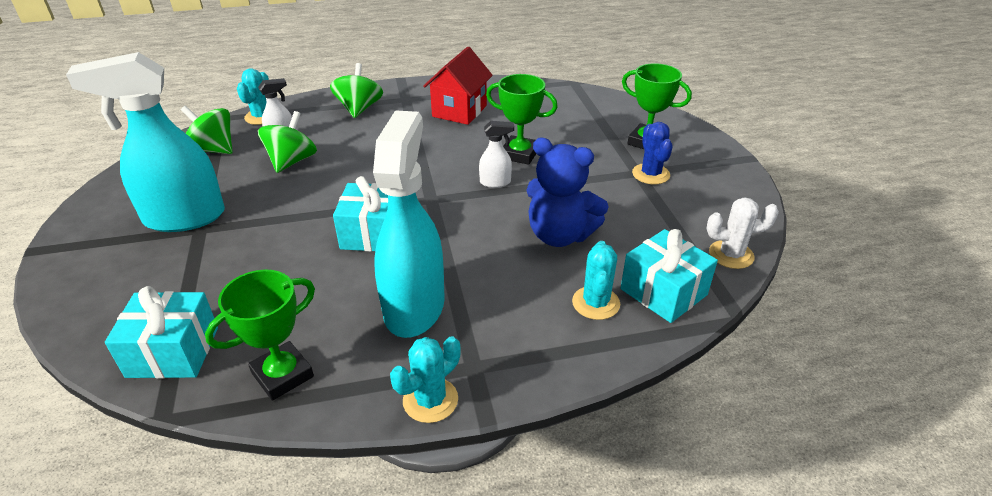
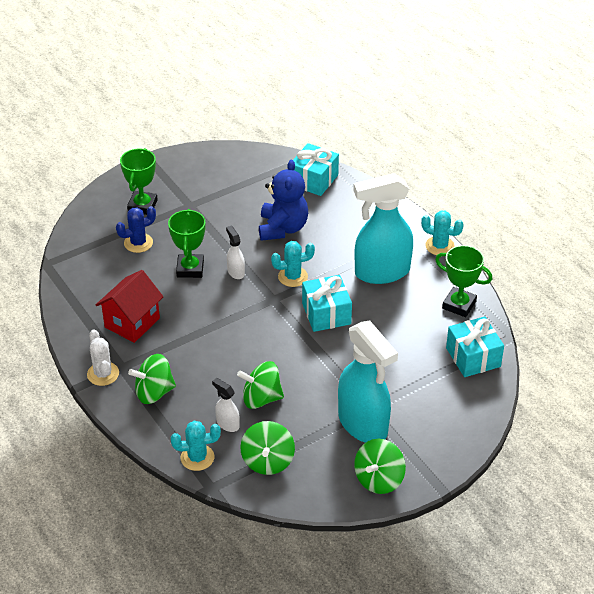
camera: 110 degrees left, 5 degrees up
(106, 209) = (379, 479): none -> green spinning top
(459, 111) = (132, 323): red house -> red house turned 60 degrees counterclockwise
(596, 303) = (337, 203): turquoise cactus -> turquoise cactus (293, 277)
(650, 174) = (189, 198): blue cactus -> blue cactus (138, 243)
(731, 255) = (266, 158): white cactus -> white cactus (103, 374)

